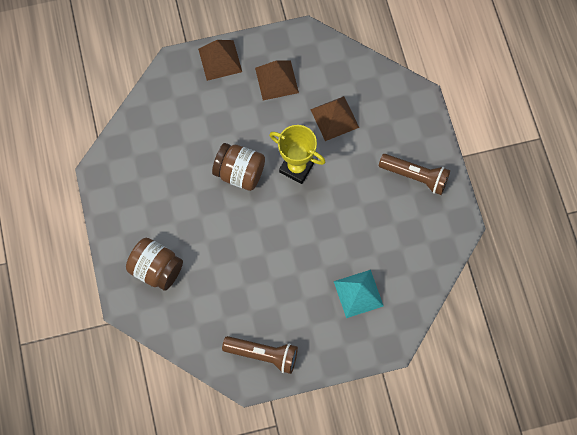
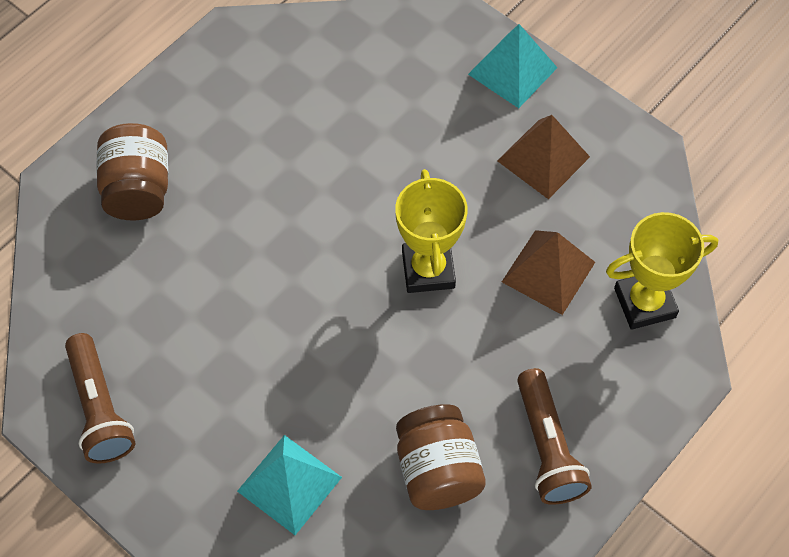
camera: 55 degrees right, 10 degrees down
(220, 60) = (512, 71): brown pyramid -> turquoise pyramid
(240, 173) = (361, 201): brown jar -> brown jar (437, 470)
(377, 90) = (644, 303): none -> yellow trophy

